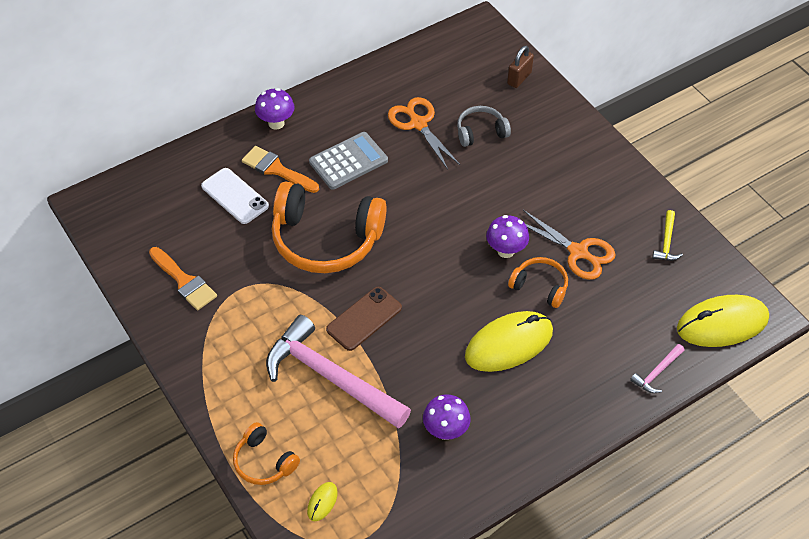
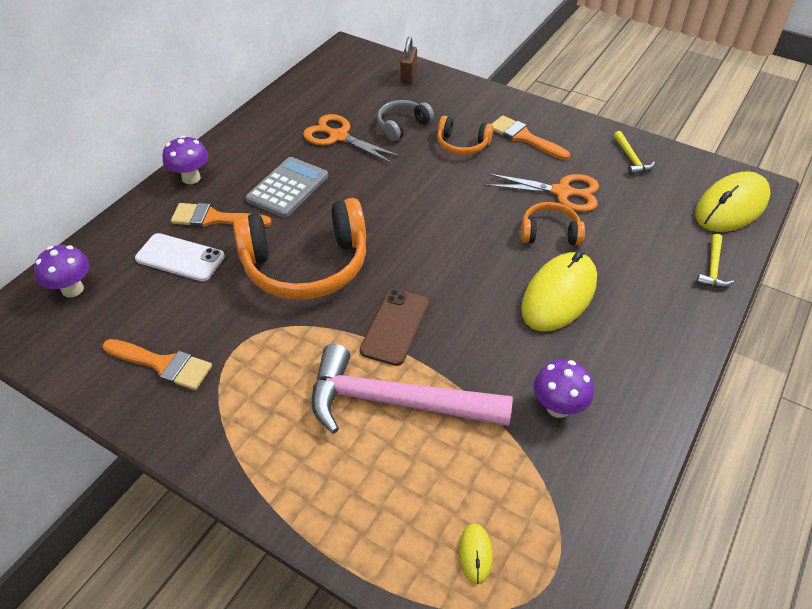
camera: 25 degrees left, 5 degrees down
(264, 461) = (374, 535): orange headphones -> orange headphones (462, 144)
(505, 251) = (495, 213): purple mushroom -> purple mushroom (72, 289)
(583, 184) = (524, 137): none -> orange brush
(657, 373) = (713, 268): pink hammer -> yellow hammer

